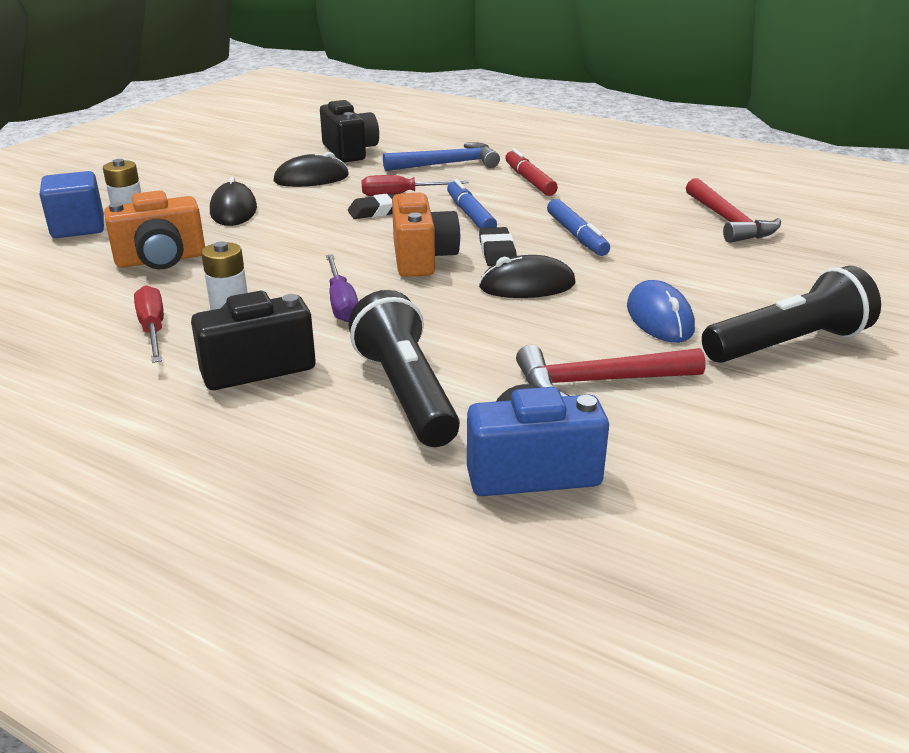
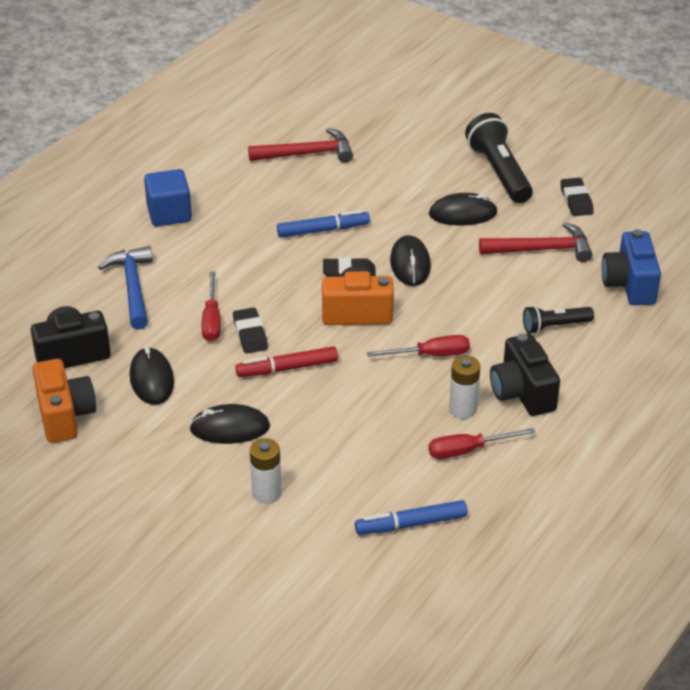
camera: 85 degrees left, 10 degrees up
(78, 228) = (255, 533): blue cube -> blue cube (169, 213)
(161, 260) = (341, 463): orange camera -> orange camera (65, 416)
(341, 302) = (430, 355): purple screwdriver -> red screwdriver
(406, 393) = (555, 326): black flashlight -> black flashlight, size x0.58
(470, 215) = (269, 281): blue marker -> blue marker (411, 524)
(529, 180) = (191, 241): red marker -> red marker (287, 368)
(599, 381) = (541, 250): red hammer -> red hammer turned 90 degrees counterclockwise
(659, 318) = (463, 214): blue mouse -> black mouse
(758, 416) = (576, 200): none -> black eraser

